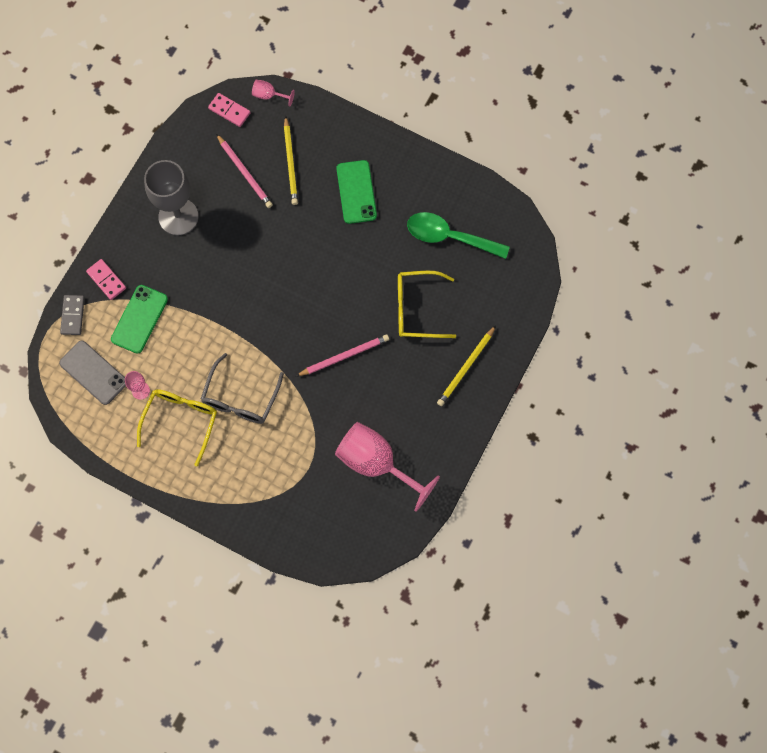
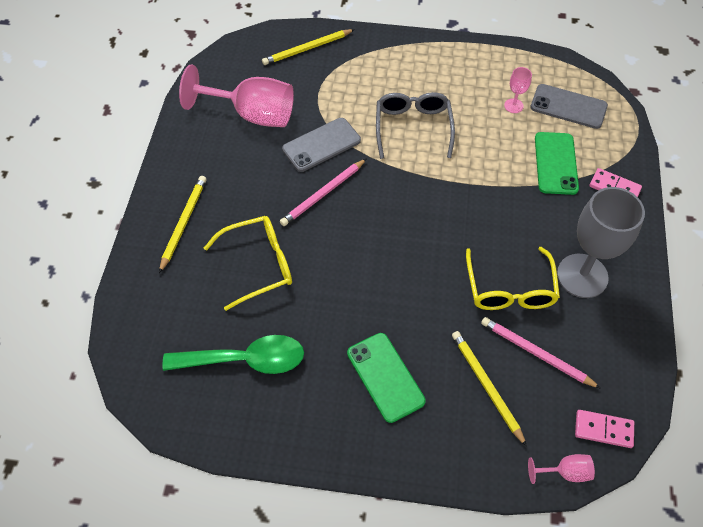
camera: 160 degrees right, 15 degrees down
(73, 315) = (624, 146): grey domino -> none
(181, 421) = (460, 93): yellow glasses -> yellow glasses (510, 289)
(298, 528) = (307, 49): none -> yellow pencil
(327, 407) = (321, 145): none -> grey phone

